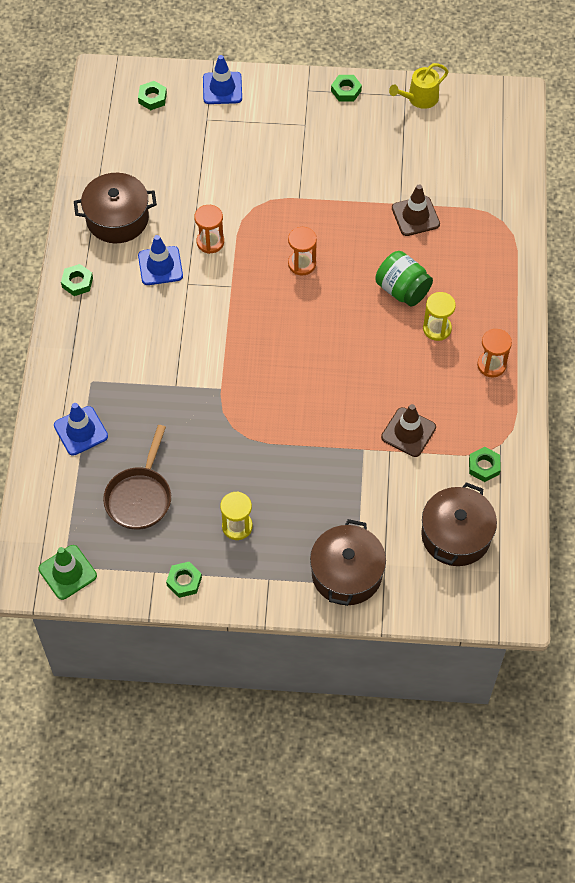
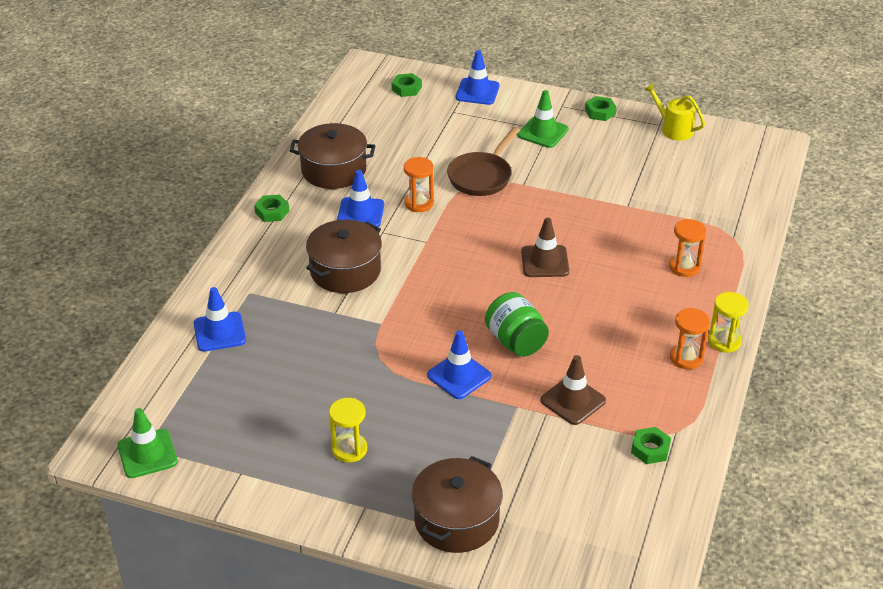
camera: 15 degrees right, 20 degrees down
(140, 497) = (255, 401): brown pan -> brown pan (481, 176)
(184, 581) = (269, 489): green nut -> none
(299, 128) = (543, 132): none -> green traffic cone
(302, 264) = (506, 236): orange hourglass -> orange hourglass (684, 267)
(305, 429) = (459, 376): none -> blue traffic cone
(402, 290) = (607, 276): green jar -> green jar (516, 341)
(415, 216) = (640, 218): brown traffic cone -> brown traffic cone (545, 262)
(419, 98) = (673, 129): yellow watering can -> yellow watering can turned 60 degrees clockwise
(437, 329) = (634, 315): yellow hourglass -> yellow hourglass (724, 341)
(456, 535) = (597, 509): brown pot -> brown pot (345, 271)

